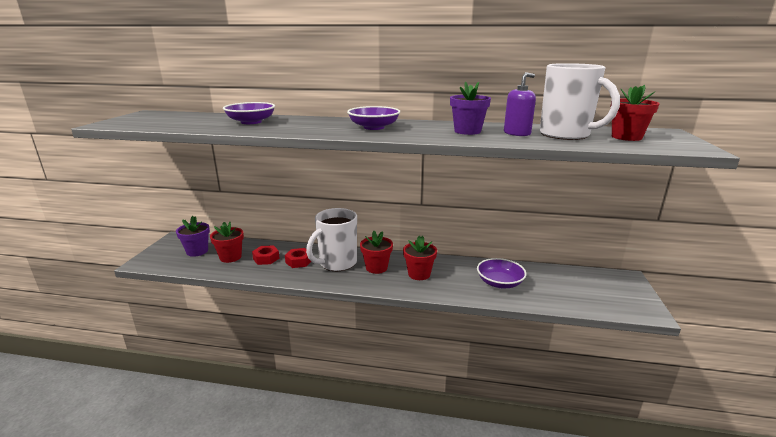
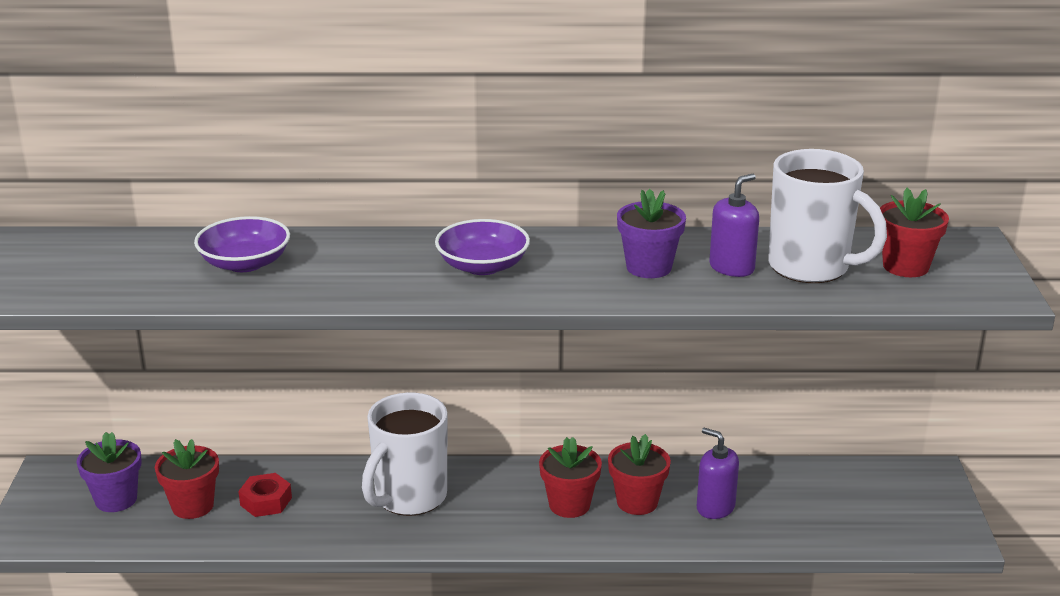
camera: 10 degrees left, 5 degrees up
(299, 261) = (333, 501): red nut -> none
(376, 268) = (487, 499): red flower pot -> red flower pot (637, 502)
(499, 283) = (715, 507): purple bowl -> purple soap dispenser

